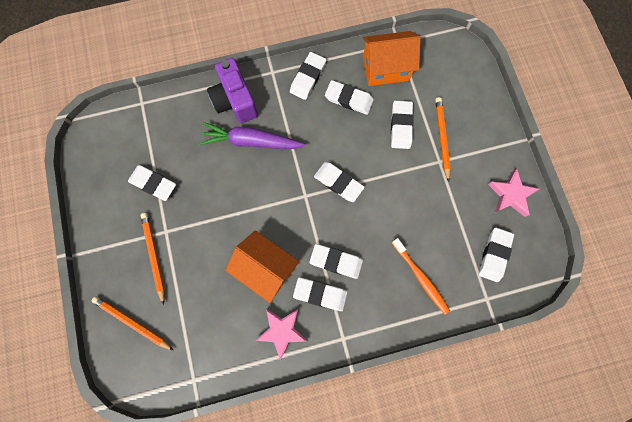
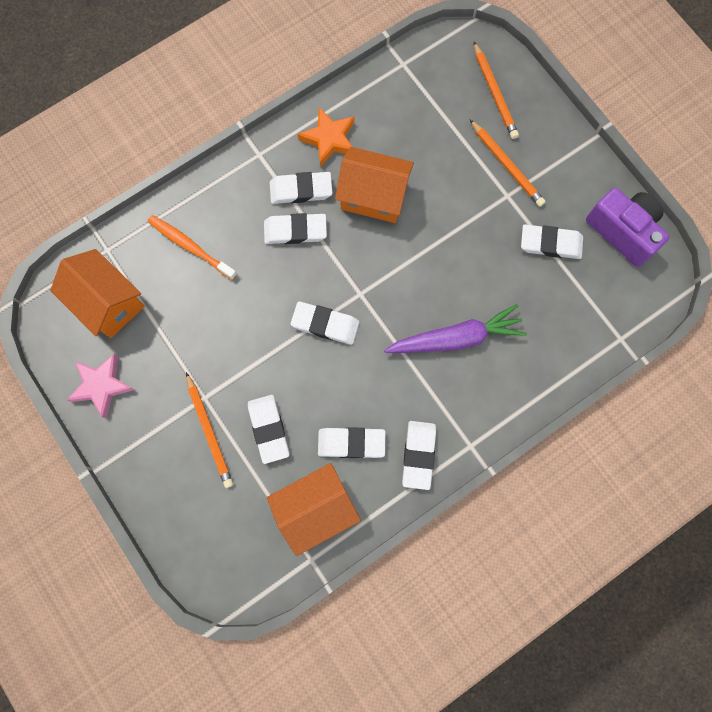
camera: 160 degrees right, 0 degrees up
(132, 322) = (494, 93): orange pencil -> orange pencil turned 60 degrees clockwise
(235, 100) = (502, 386): purple camera -> purple camera (623, 231)
(282, 330) = (329, 139): pink star -> orange star
(494, 255) = (108, 303): white eraser -> orange house

